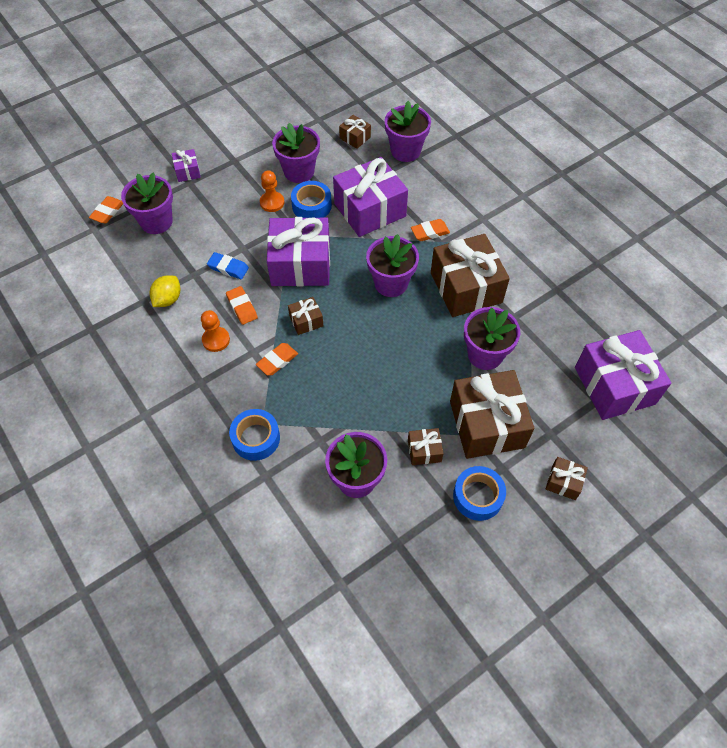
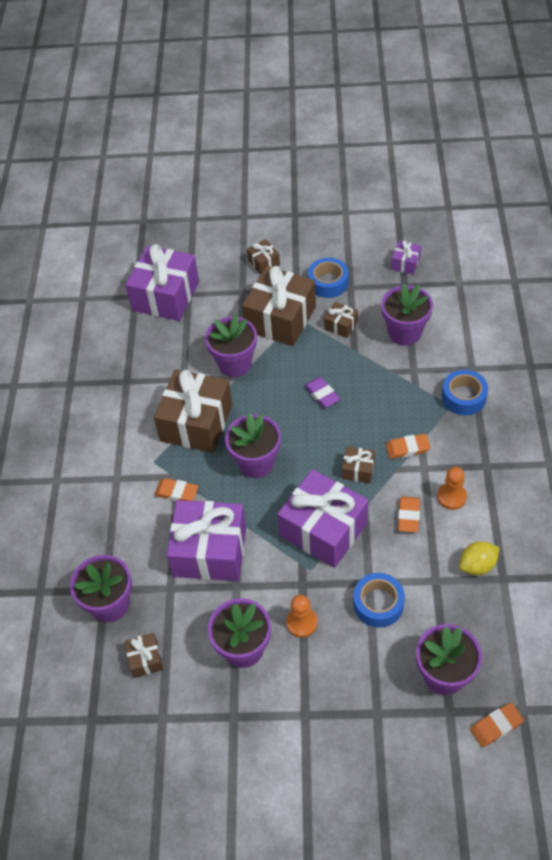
camera: 140 degrees left, 5 degrees down
(187, 171) = (370, 732): purple gift -> purple gift (405, 263)
(228, 268) = (397, 567): blue eraser -> none
(311, 206) = (263, 592): blue tape -> blue tape (378, 604)
(385, 369) = (322, 394): none -> purple eraser

